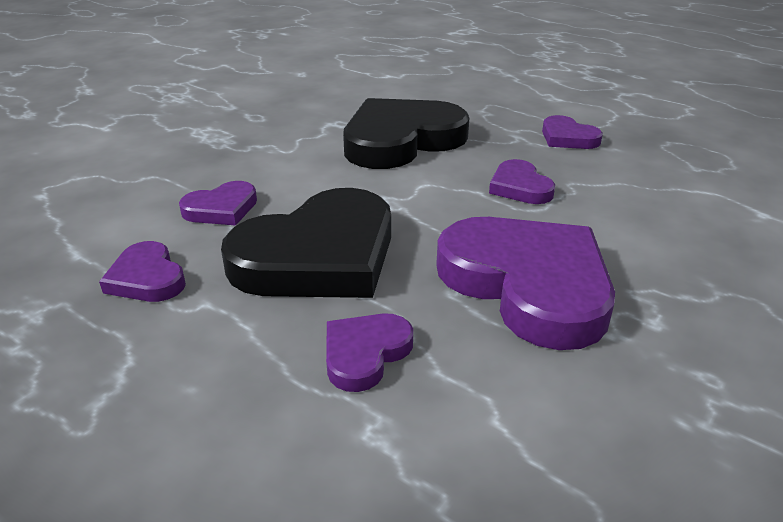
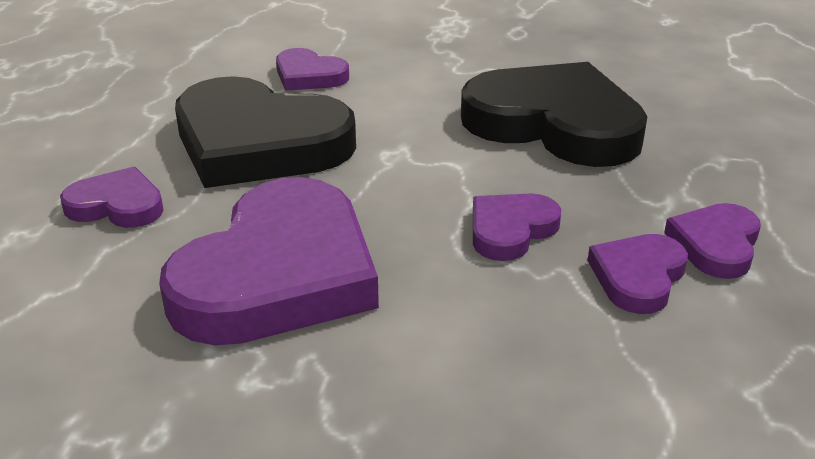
camera: 65 degrees right, 0 degrees up
(147, 278) = (179, 82): purple heart -> purple heart (638, 277)

